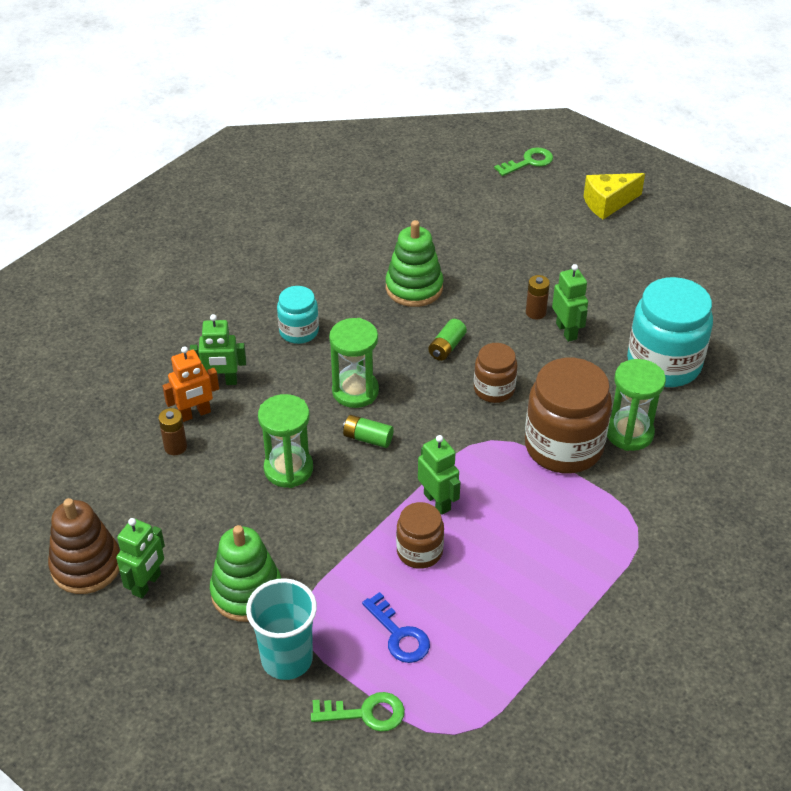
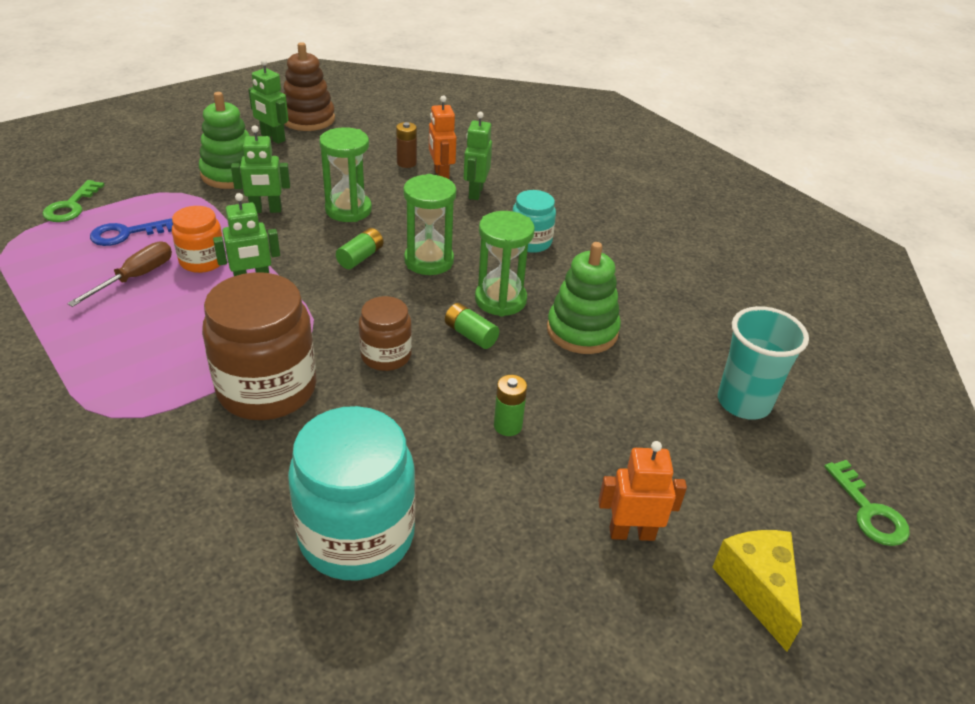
camera: 100 degrees right, 5 degrees down
(287, 659) = (153, 181): turquoise cup -> turquoise cup (743, 402)
(419, 551) = (202, 261): brown jar -> orange jar
(466, 592) = (136, 277): none -> brown screwdriver
(535, 312) = (508, 426): brown battery -> green battery
(566, 331) = (461, 447): green robot -> green robot (266, 210)
(596, 250) = (631, 533): none -> orange robot
(629, 433) = (252, 454): green hourglass -> green hourglass (500, 300)

